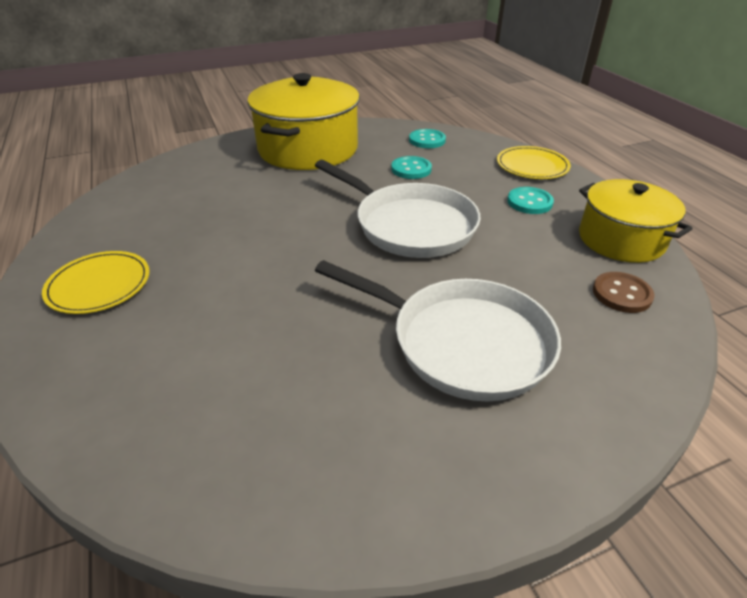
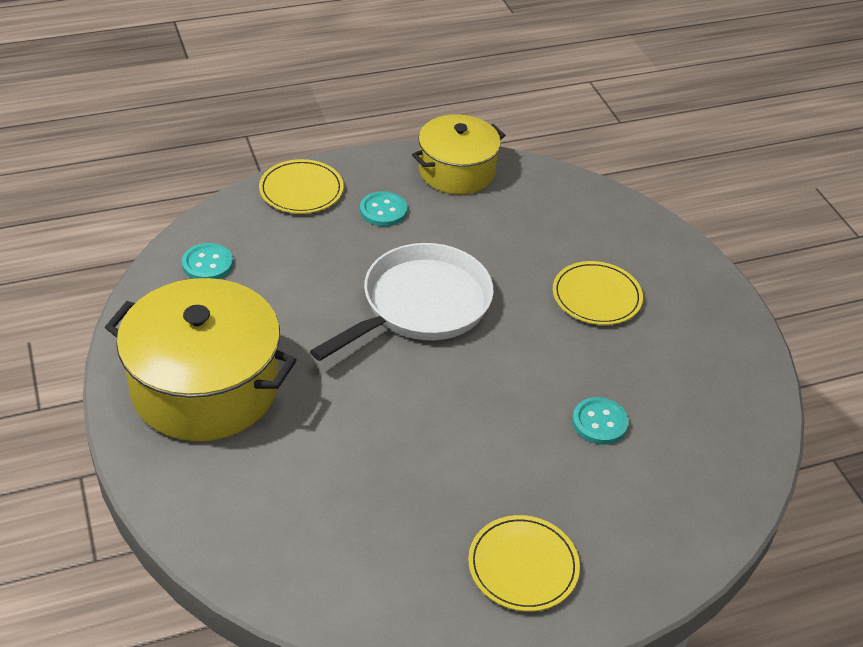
camera: 90 degrees left, 5 degrees up
(411, 169) = (290, 289): turquoise button -> turquoise button (599, 422)
(461, 342) = (596, 296): white pan -> yellow plate
(621, 294) = (535, 195): brown button -> none

